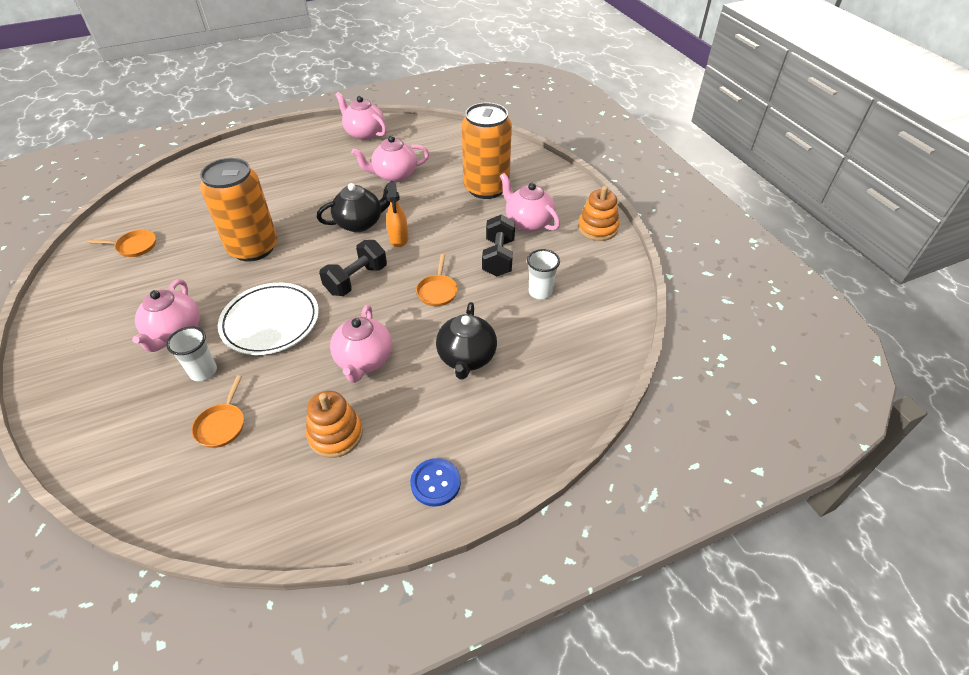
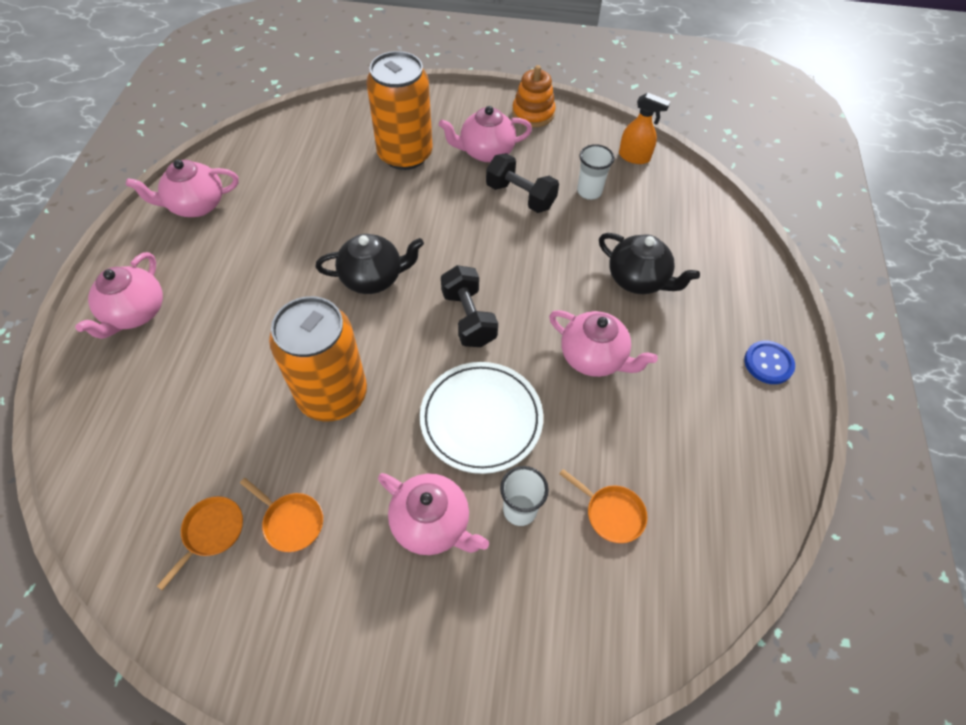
camera: 60 degrees left, 10 degrees up
(335, 434) = (677, 416): orange stacking toy -> none
(360, 223) = (373, 278): black teapot -> black teapot turned 75 degrees clockwise
(394, 175) = (311, 214): pink teapot -> pink teapot (135, 313)
(398, 239) = (429, 257): orange spray bottle -> orange spray bottle (634, 157)
(437, 291) = (534, 261): orange pan -> orange pan (291, 521)

